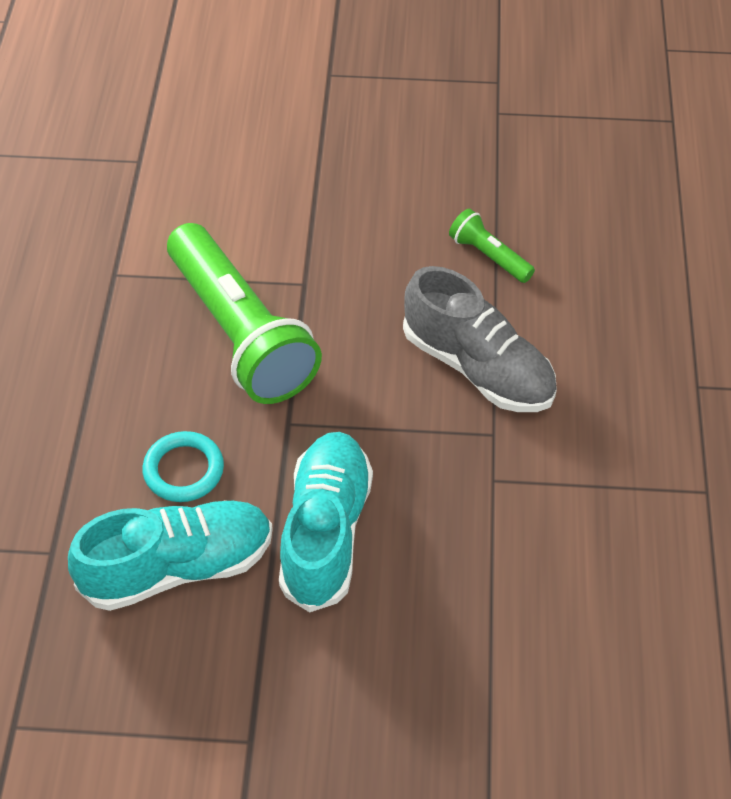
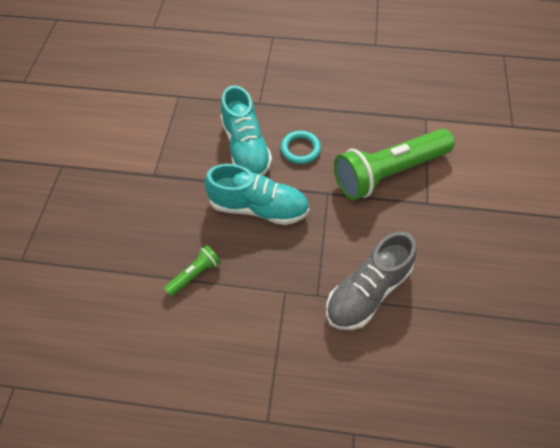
camera: 95 degrees right, 5 degrees up
(489, 256) = (461, 308): green flashlight -> green flashlight (195, 274)

